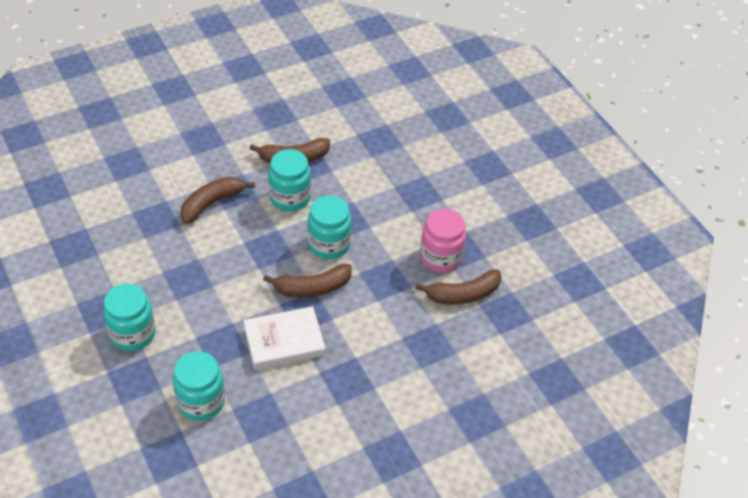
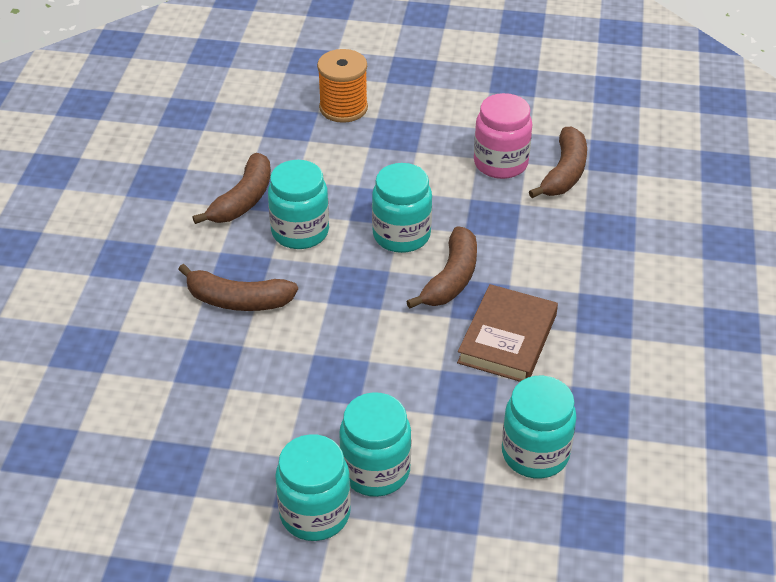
camera: 50 degrees left, 5 degrees down
(84, 324) = (315, 514): none -> turquoise jar
(212, 203) = (238, 300): brown banana -> brown banana turned 75 degrees counterclockwise
(284, 341) = (507, 338): white book -> brown book
(418, 155) = (343, 108): none -> orange spool

